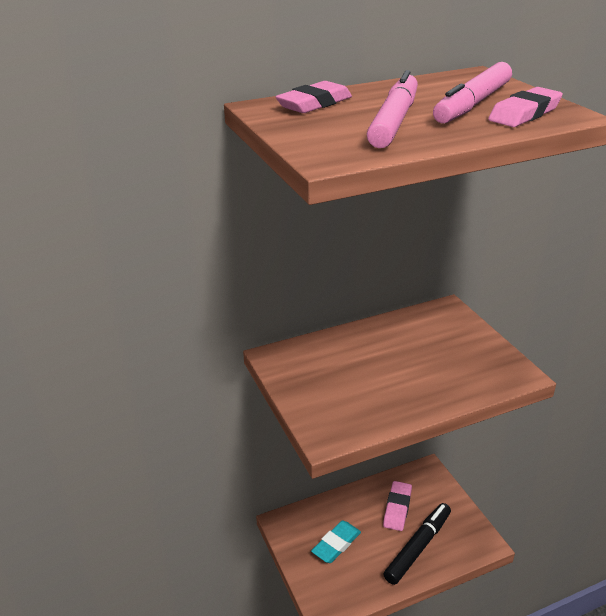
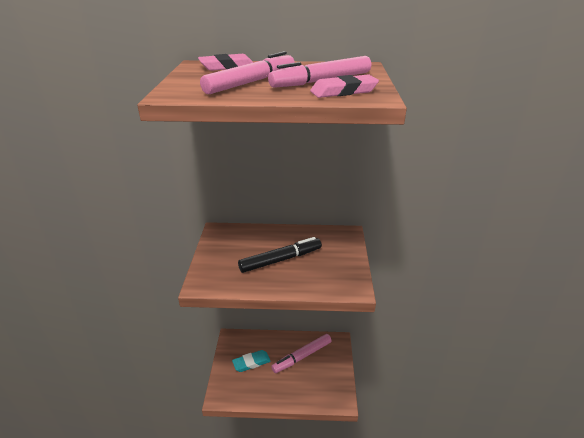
camera: 25 degrees right, 0 degrees up
(397, 508) = (302, 356): pink eraser -> pink marker
(418, 547) = (298, 385): black marker -> black marker (281, 260)

